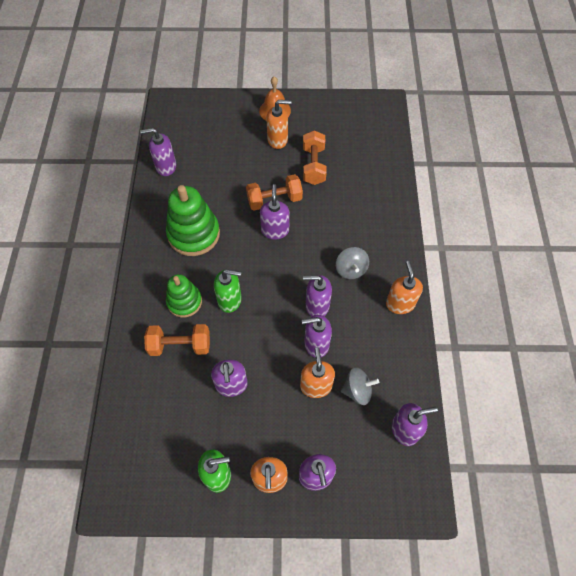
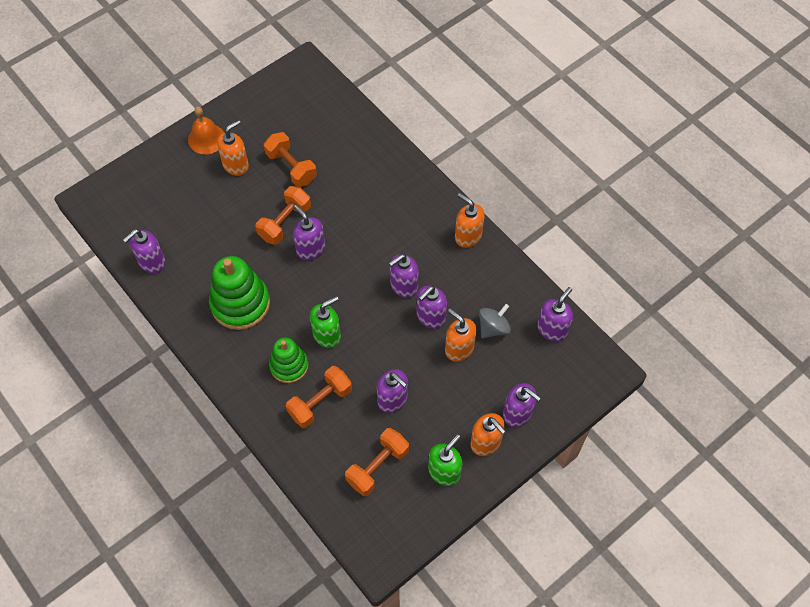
camera: 40 degrees left, 0 degrees up
(174, 427) = (377, 466): none -> orange dumbbell
(351, 269) = (405, 236): grey spinning top -> none

